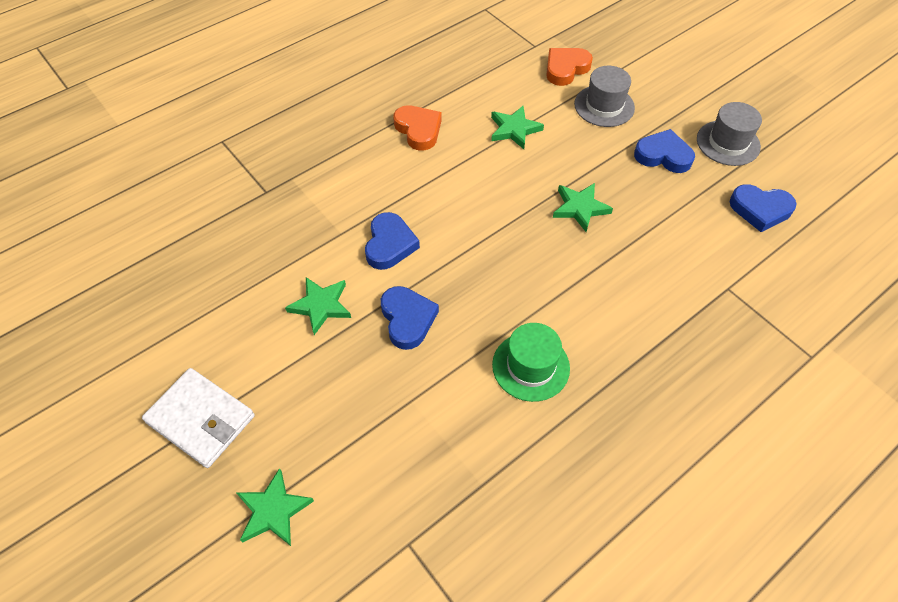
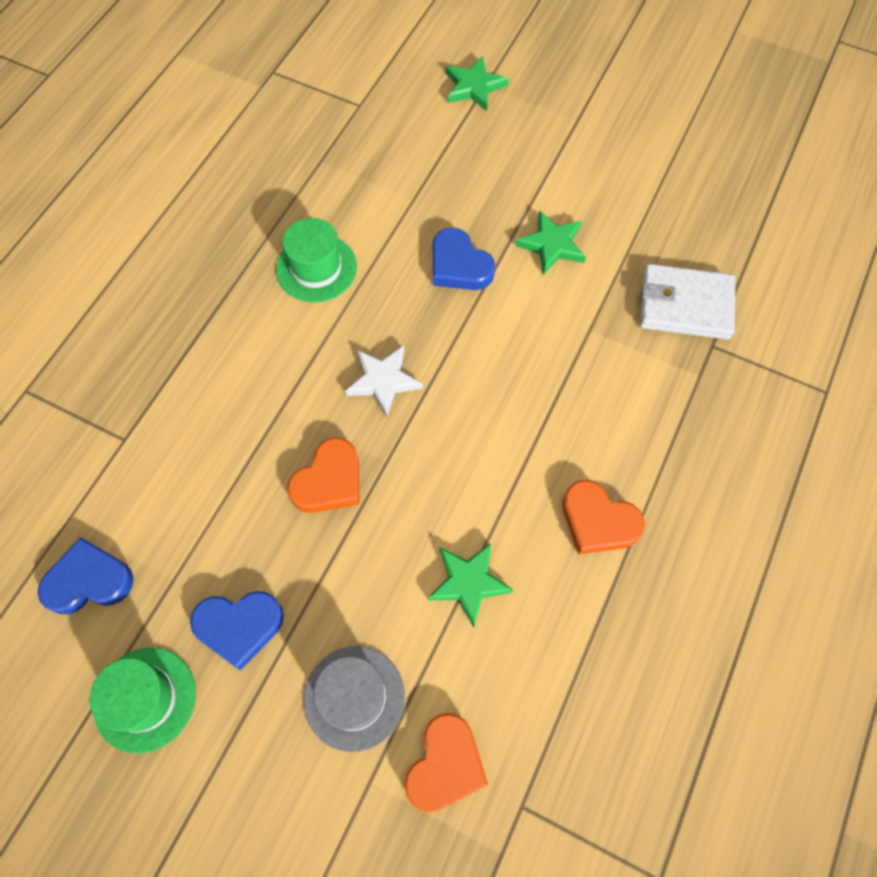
camera: 155 degrees right, 10 degrees up
(201, 419) = (580, 119): white wallet -> white wallet (685, 305)
(390, 244) = (527, 337): blue heart -> none
(514, 255) = (383, 381): none -> white star
(580, 208) = (329, 481): green star -> orange heart
(728, 143) = (145, 699): grey hat -> green hat

